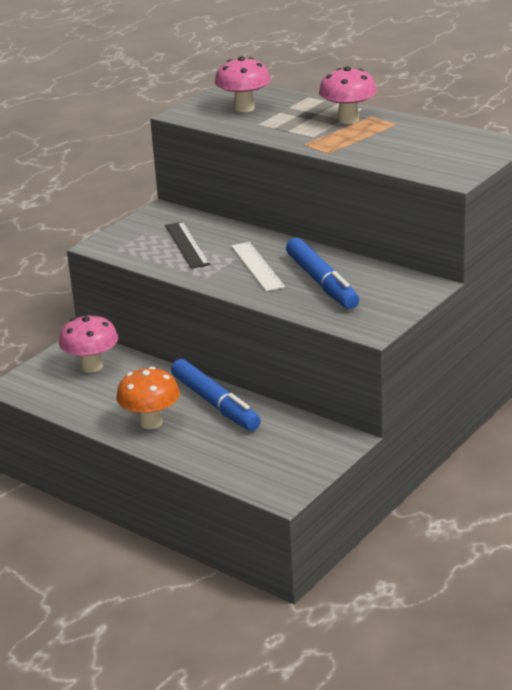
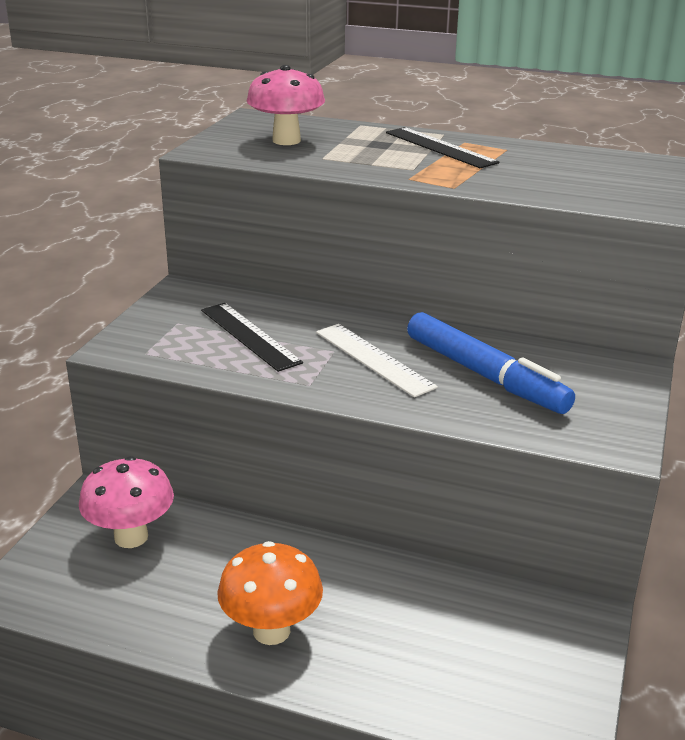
camera: 20 degrees left, 0 degrees up
(215, 403) = (354, 578): blue marker -> none
(348, 120) = (440, 147): pink mushroom -> black ruler

